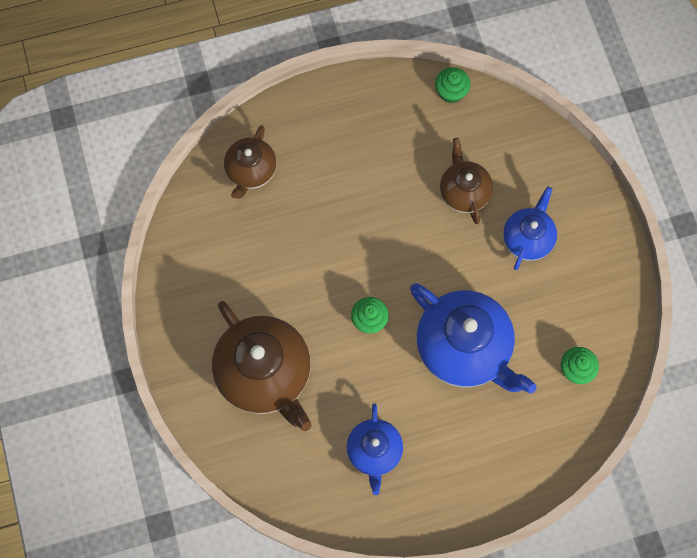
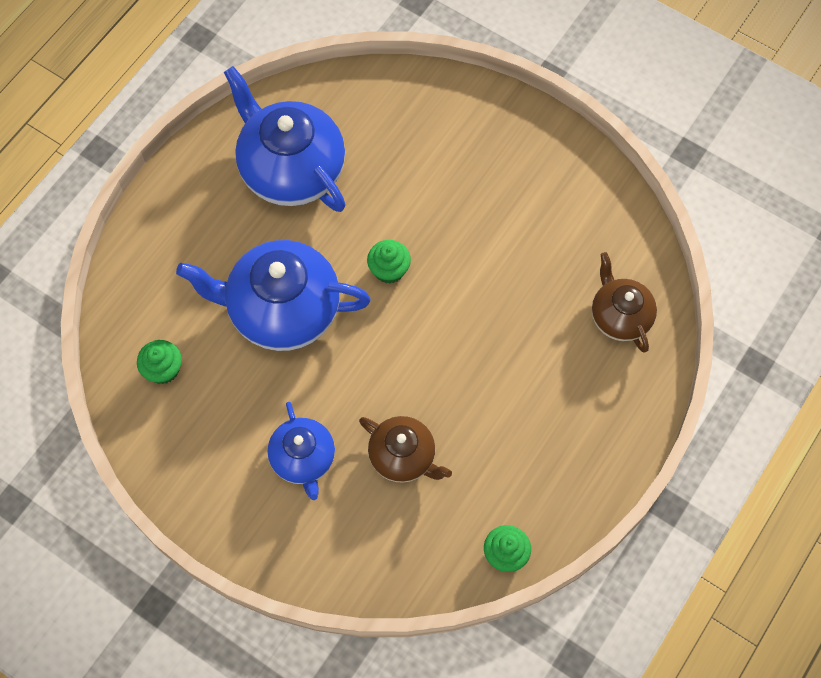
camera: 140 degrees right, 5 degrees down
(265, 374) = (438, 160): brown teapot -> none
(374, 452) = (291, 170): blue teapot -> blue teapot, size x1.76

